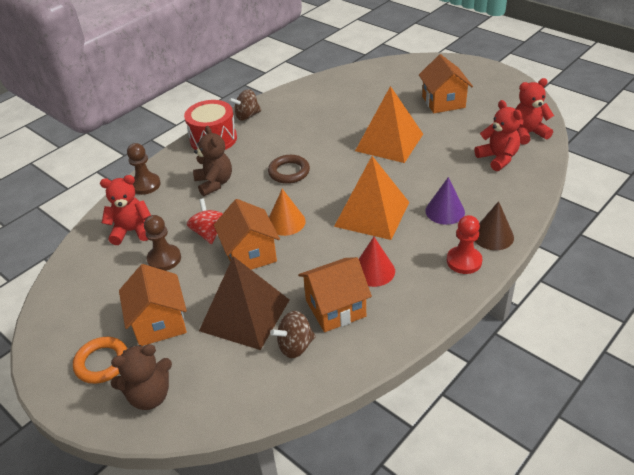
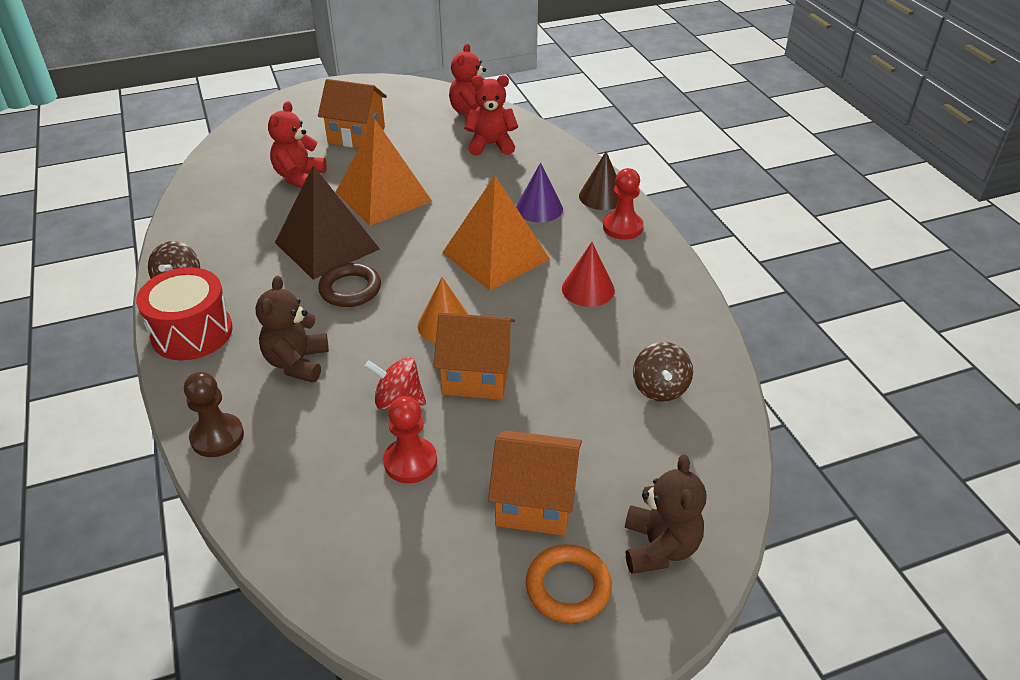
camera: 65 degrees left, 0 degrees up
(132, 231) = (314, 482): red teddy bear -> red teddy bear (299, 177)
(164, 259) = (410, 462): brown pawn -> red pawn
(214, 183) = (297, 363): brown teddy bear -> brown teddy bear turned 90 degrees counterclockwise
(245, 315) = (580, 414): brown pyramid -> brown pyramid (327, 245)
(335, 308) = (624, 337): orange house -> none

